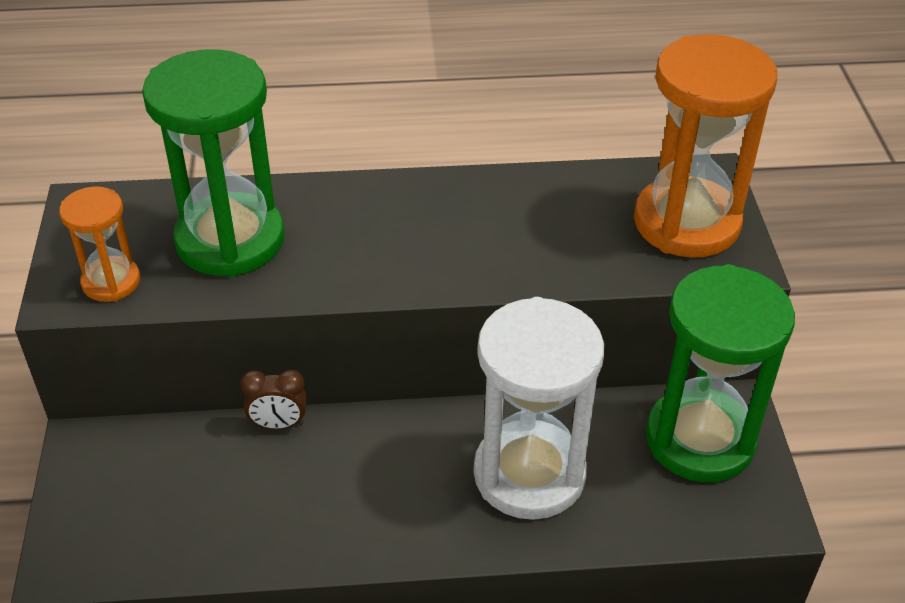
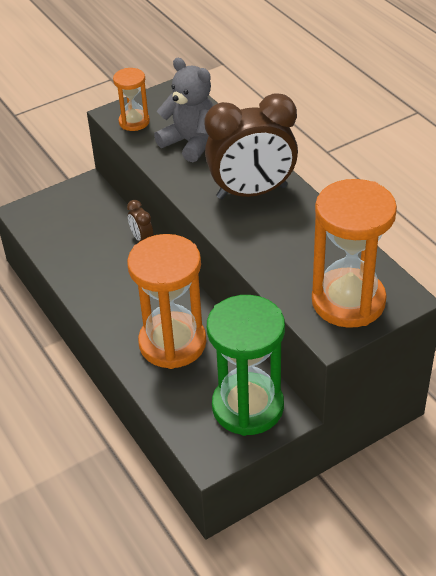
camera: 65 degrees right, 0 degrees up
(230, 240) = (190, 143): green hourglass -> grey teddy bear
(403, 222) = (252, 192): none -> brown clock
(529, 474) = (172, 343): white hourglass -> orange hourglass

